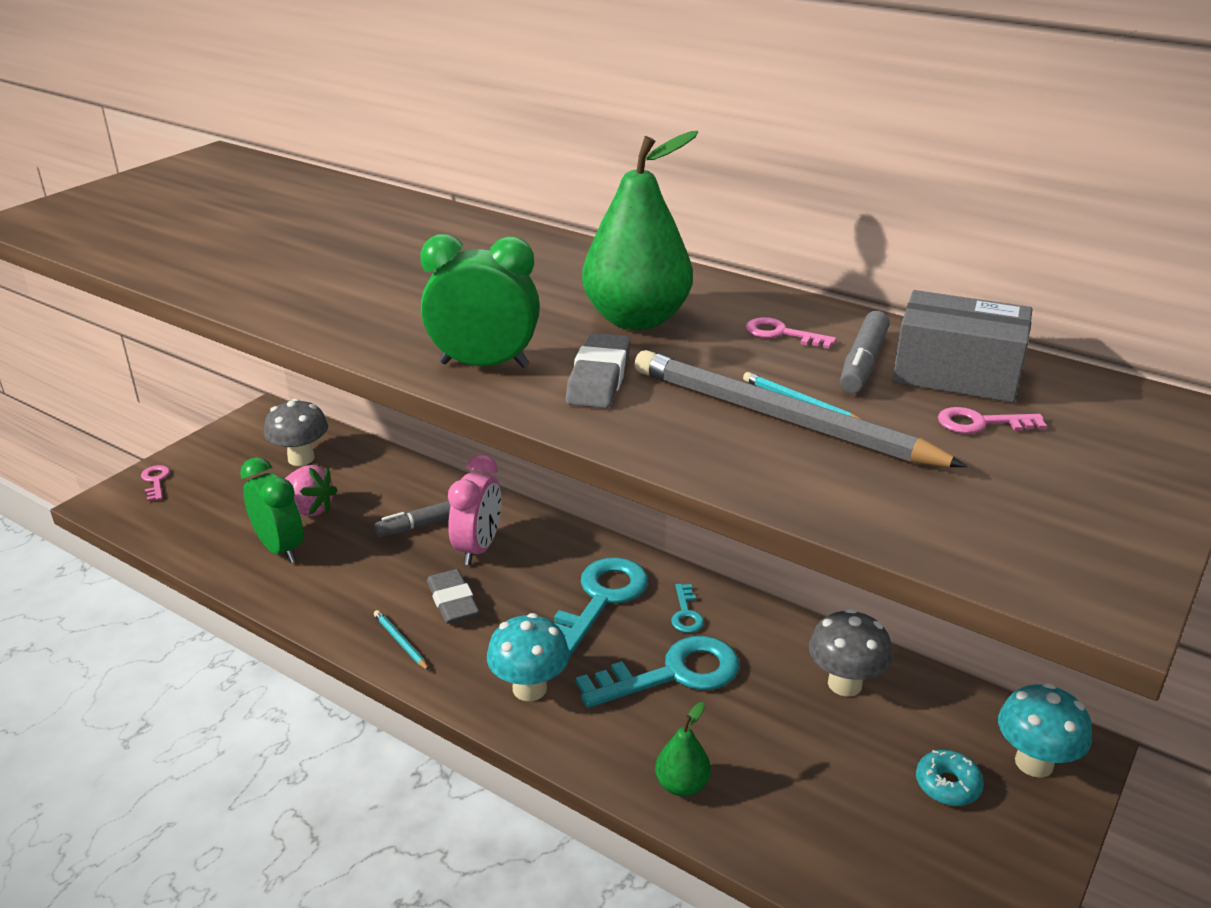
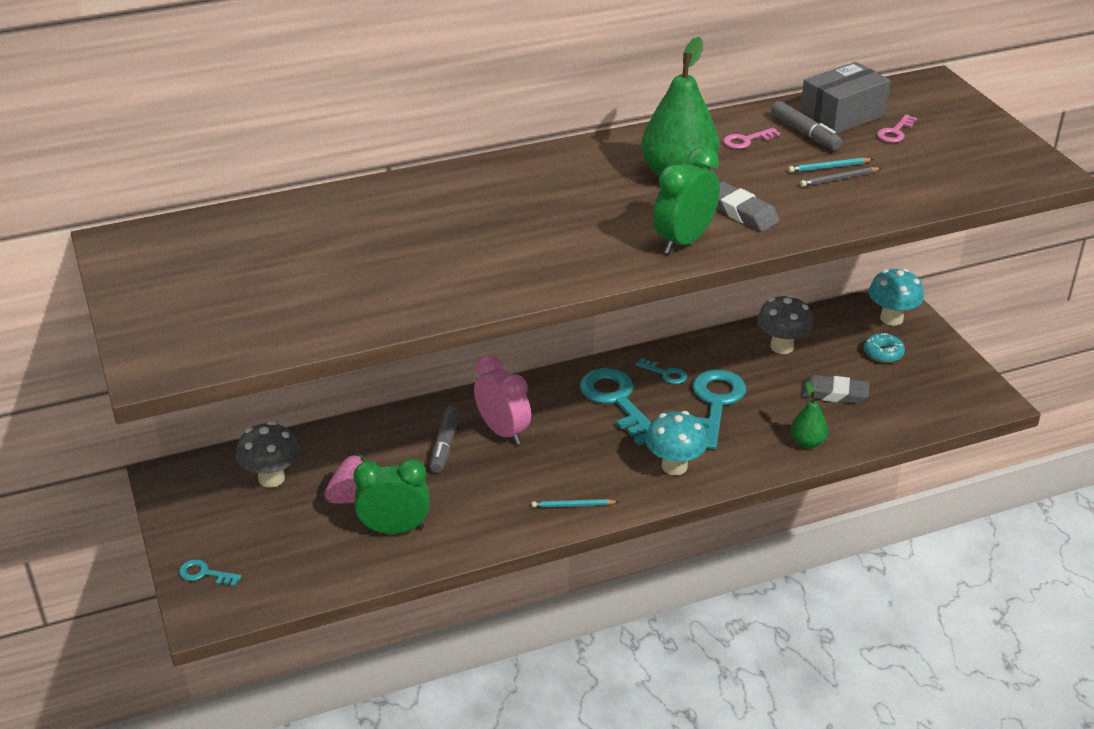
camera: 55 degrees left, 5 degrees up
(155, 481) = (204, 574): pink key -> turquoise key
(453, 602) = (552, 466): grey eraser -> grey eraser (834, 394)
(780, 418) = (839, 179): grey pencil -> grey pencil, size x0.41

